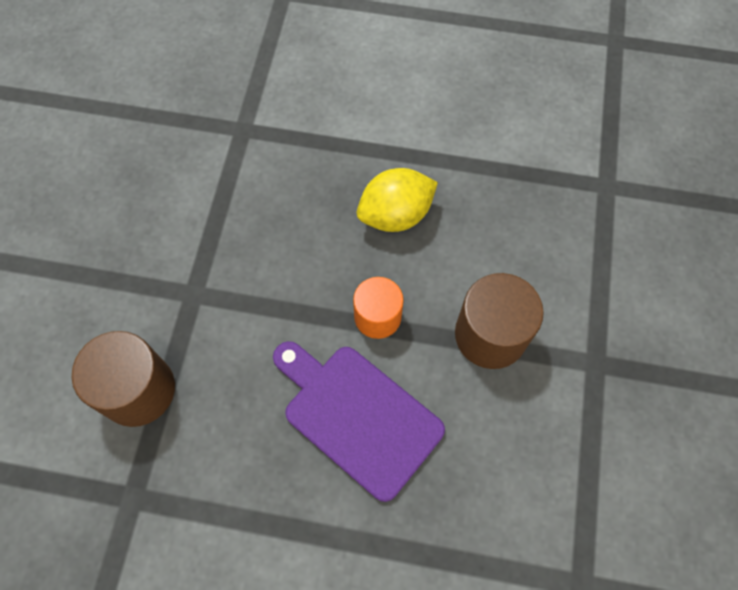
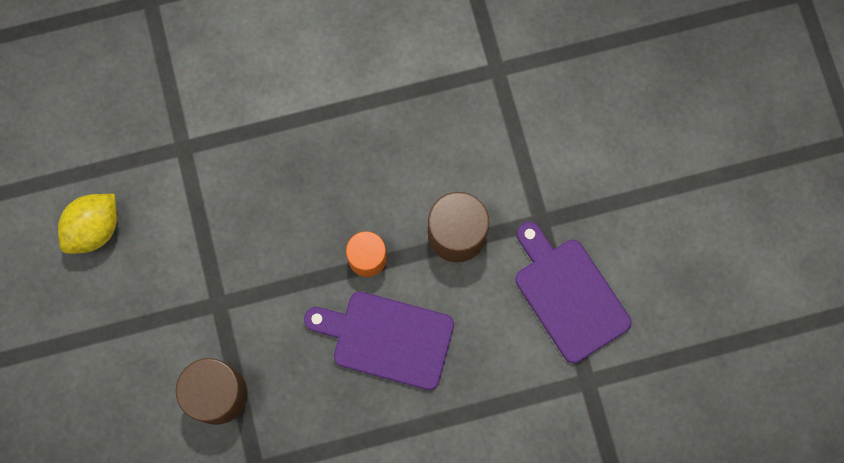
camera: 25 degrees left, 10 degrees up
(395, 215) = (343, 168): yellow lemon -> yellow lemon (95, 229)
(597, 464) = (568, 295): none -> purple cutting board

